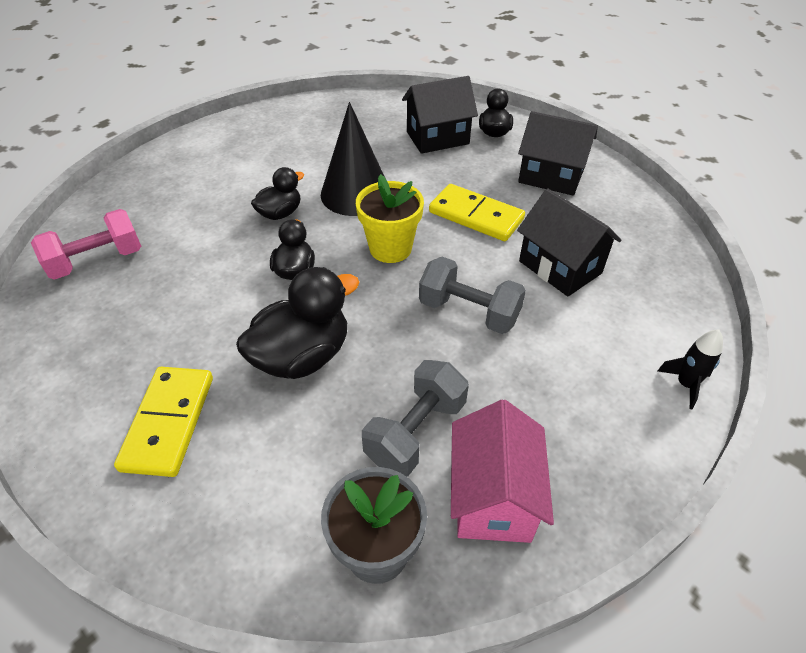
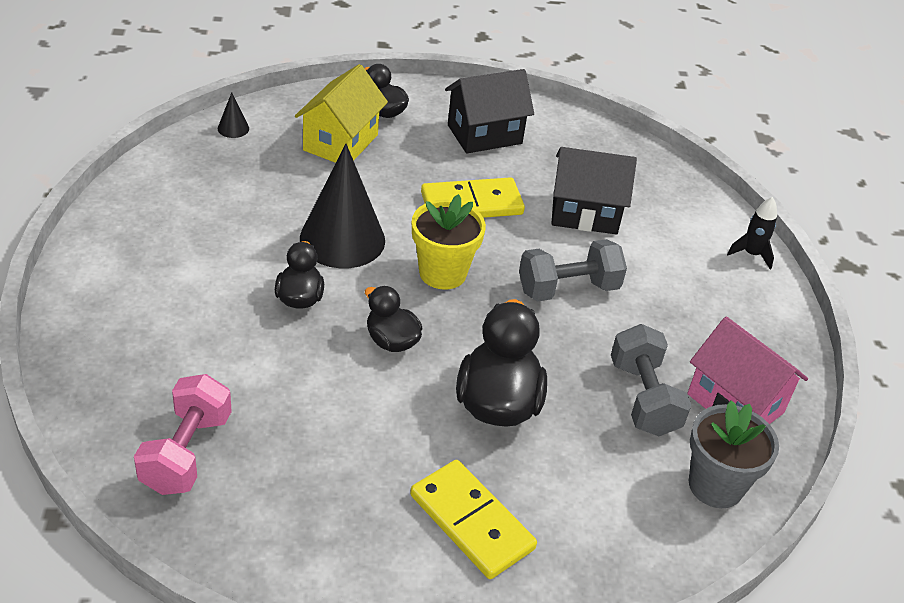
camera: 50 degrees left, 5 degrees down
(382, 103) = (233, 128): none -> black cone
(437, 138) = (340, 142): black house -> yellow house

